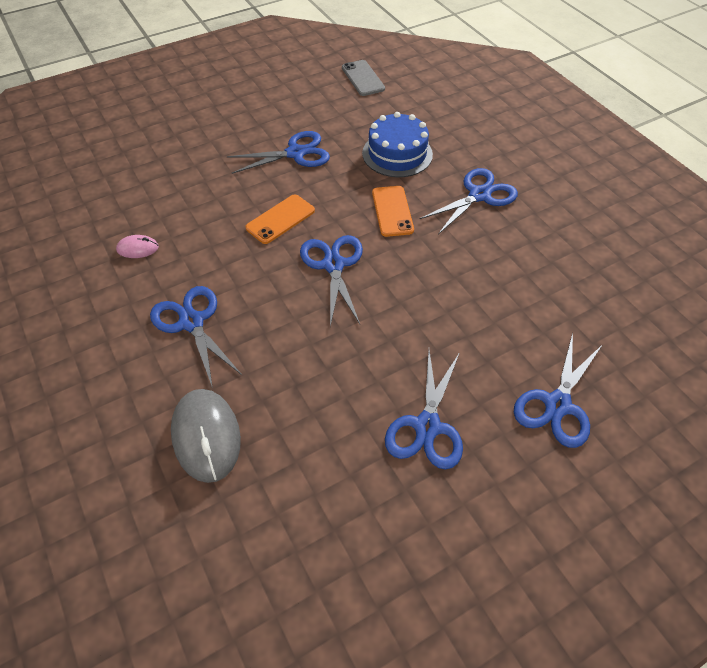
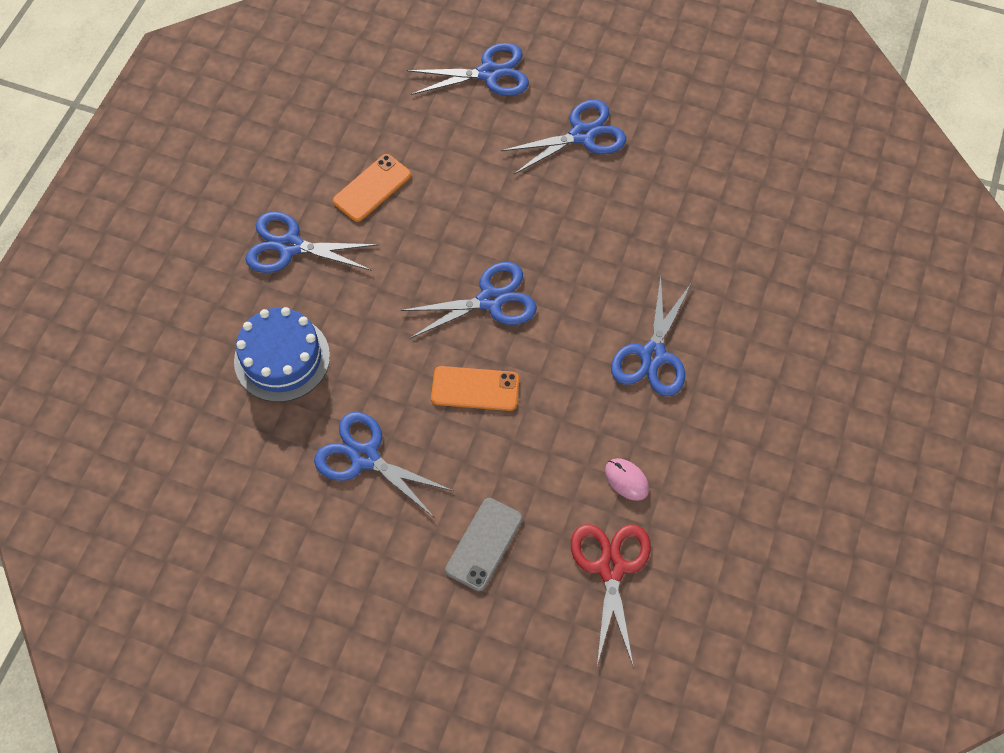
camera: 130 degrees left, 10 degrees up
(105, 208) = (611, 568): none -> red scissors
(206, 436) = (726, 257): grey mouse -> none
(333, 265) = (490, 300): blue scissors -> blue scissors turned 150 degrees counterclockwise
(363, 78) = (155, 500): grey phone -> grey phone (484, 544)
(392, 211) = (377, 302): orange phone -> orange phone (372, 188)

